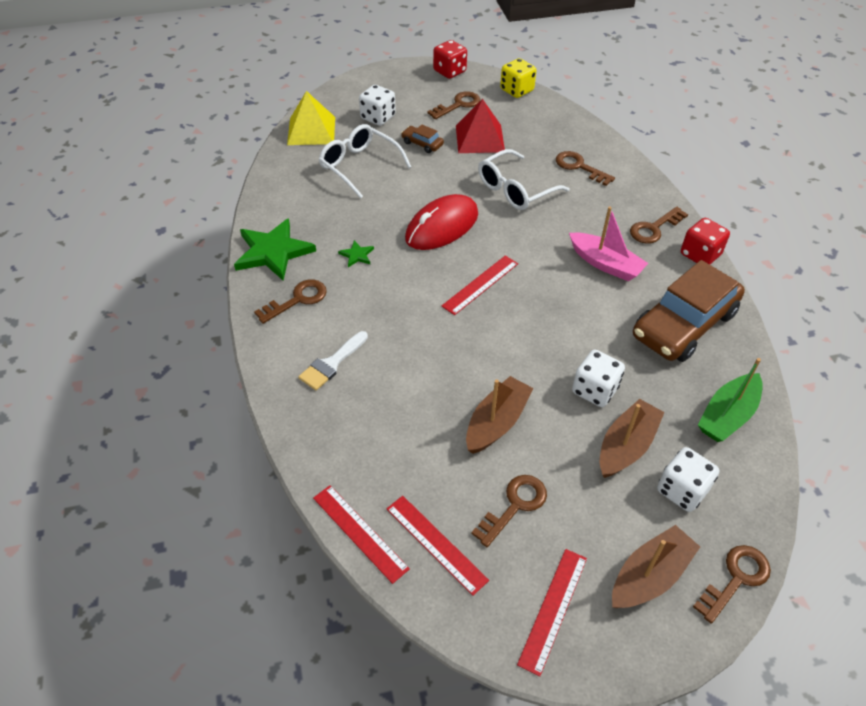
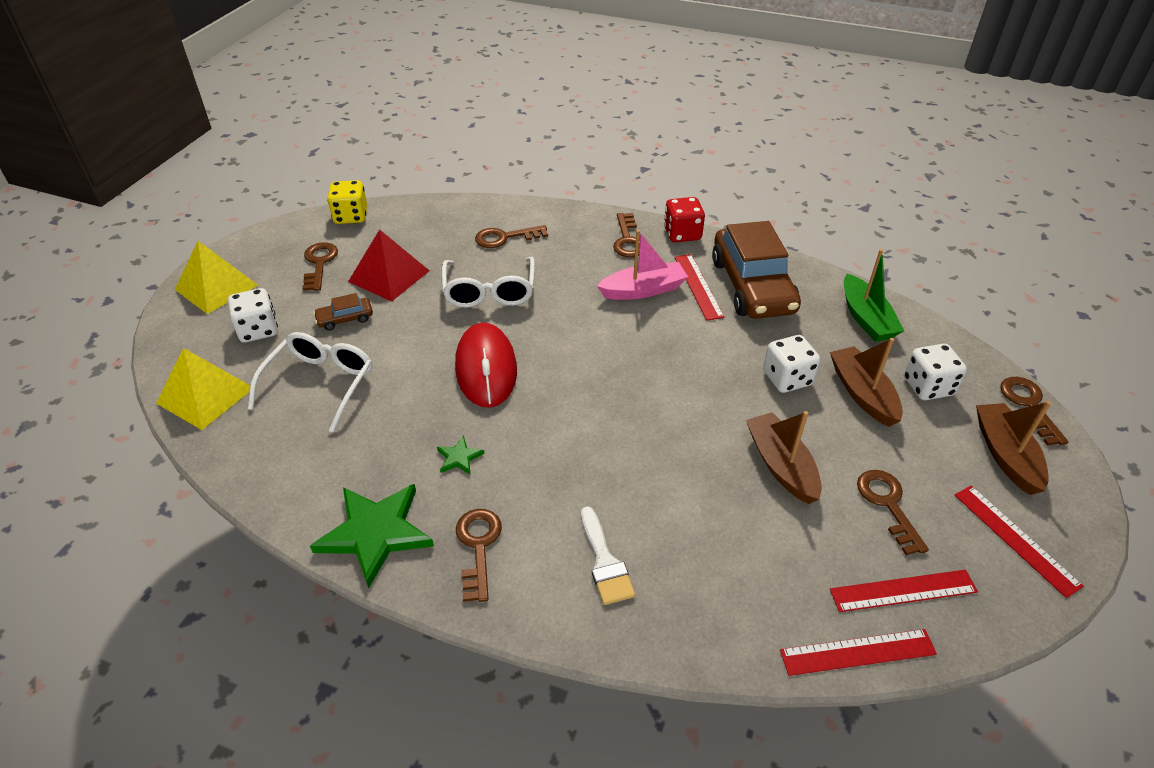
camera: 55 degrees left, 5 degrees down
(359, 166) = (320, 384): white glasses -> white glasses turned 120 degrees clockwise
(395, 81) = (216, 287): none -> yellow pyramid
(449, 71) = (259, 242): red dice -> none
(480, 284) = (594, 383): red ruler -> red ruler (698, 286)

